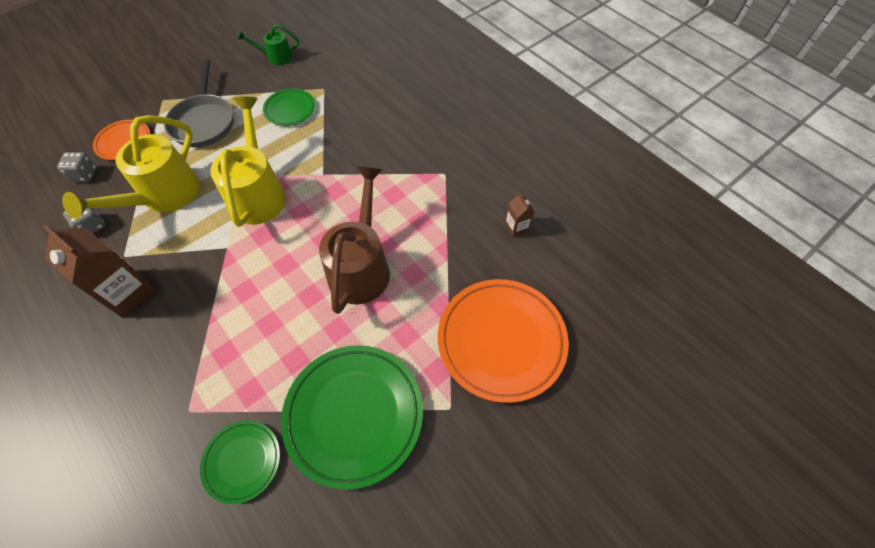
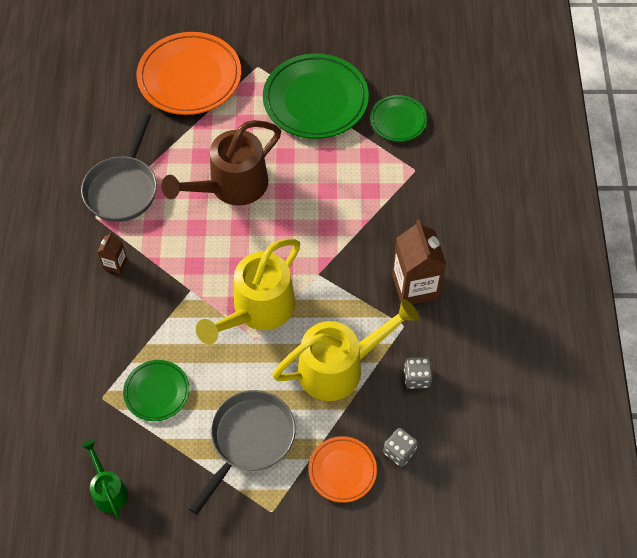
camera: 140 degrees left, 0 degrees up
(276, 57) = (108, 490): green watering can -> green watering can turned 150 degrees counterclockwise
(447, 205) = (123, 188): none -> grey pan
(516, 228) = (95, 136): brown carton -> brown carton (115, 264)

